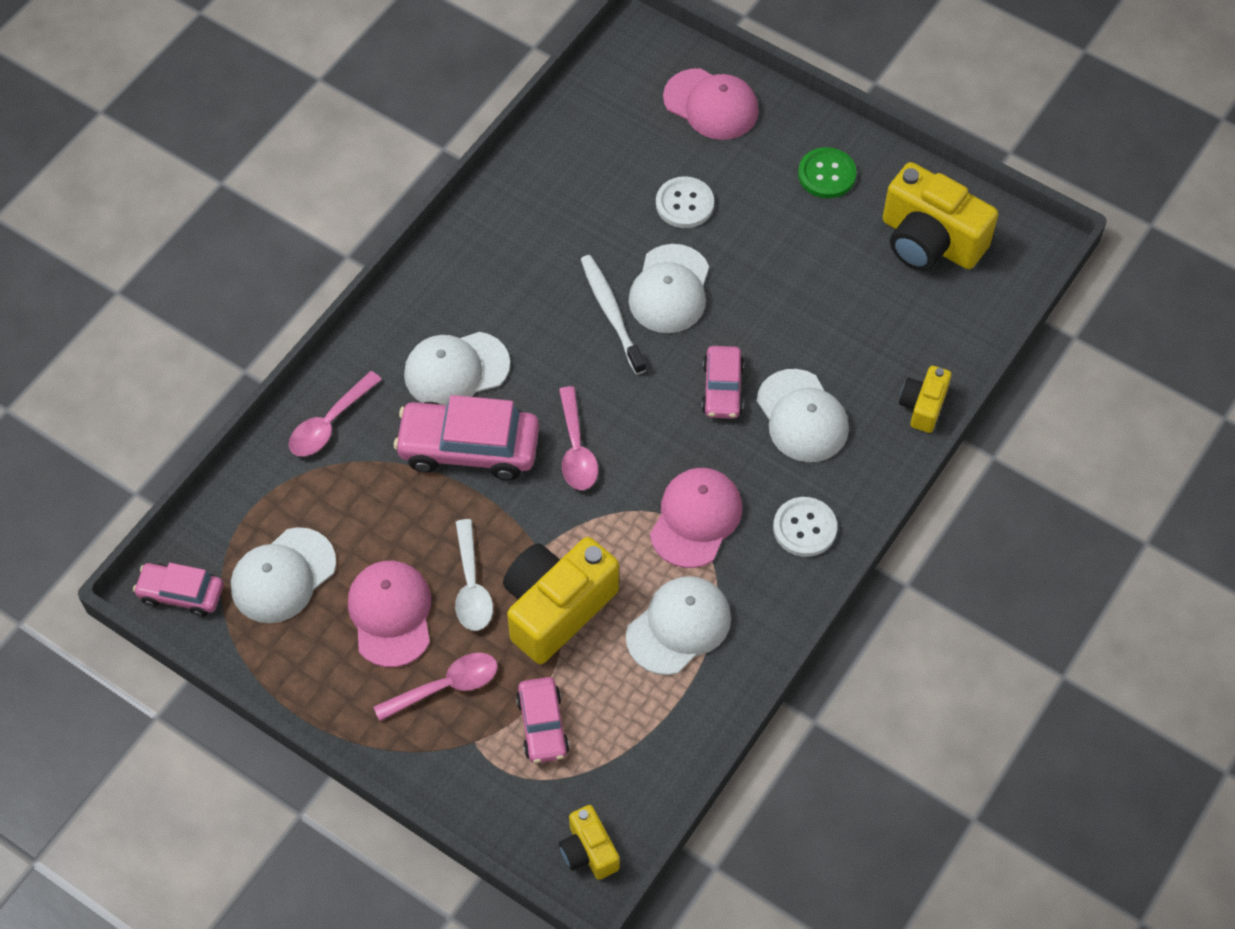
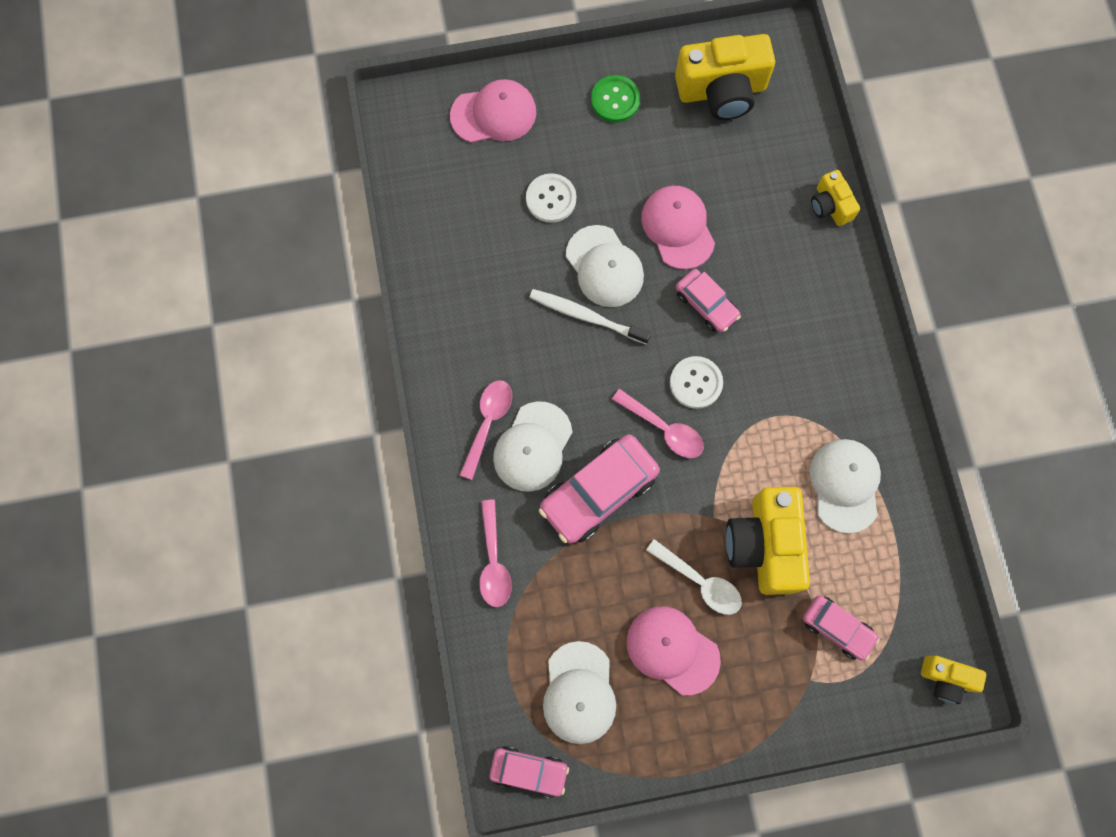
camera: 45 degrees left, 15 degrees up
(181, 594) = (529, 771): pink car -> pink car turned 135 degrees counterclockwise
(445, 686) = (756, 662): pink spoon -> pink spoon (488, 423)
(696, 519) = (781, 405): pink cap -> pink cap (678, 228)
(802, 416) = (770, 278): white cap -> none
(804, 528) = (847, 350): white button -> white button (696, 383)

